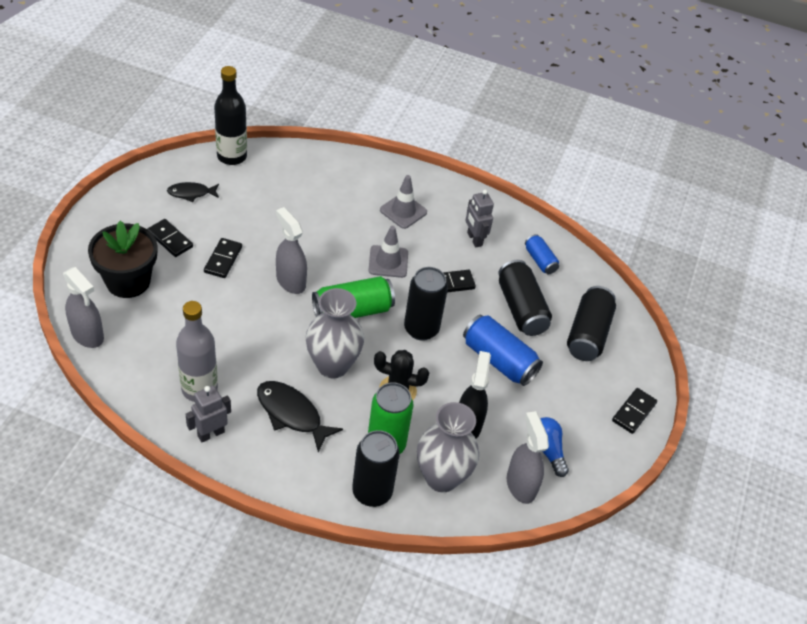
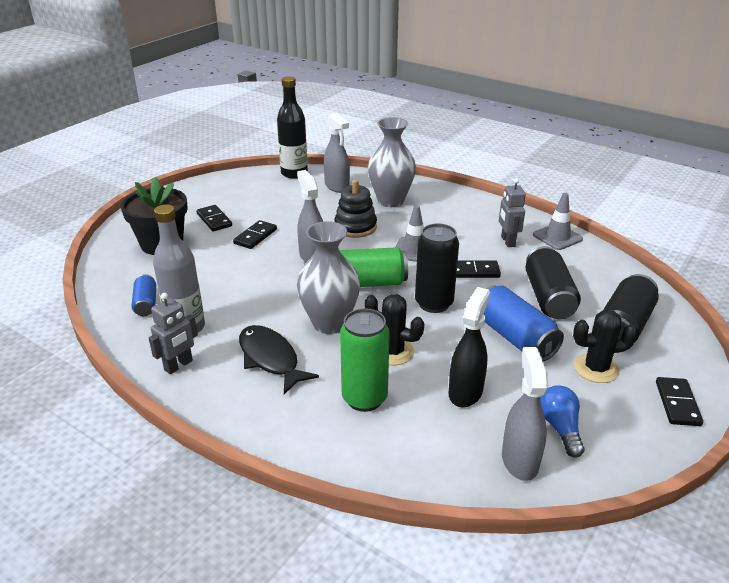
camera: 20 degrees right, 15 degrees down
(87, 335) = (104, 277): grey spray bottle -> grey spray bottle (337, 186)
(191, 193) = (248, 193): black fish -> none
(211, 433) = (179, 365): grey robot -> grey robot turned 150 degrees clockwise
(322, 235) = (355, 227): none -> black stacking toy
(372, 492) = (333, 442): black can -> none
(403, 211) = (440, 217): grey traffic cone -> grey traffic cone (557, 237)
(441, 477) = (421, 439): grey vase -> grey vase (390, 201)
(540, 260) = (575, 262): blue can -> blue can (146, 304)
(569, 385) = (596, 368): none -> black cactus
(634, 412) = (677, 403): black domino -> black domino turned 45 degrees counterclockwise

